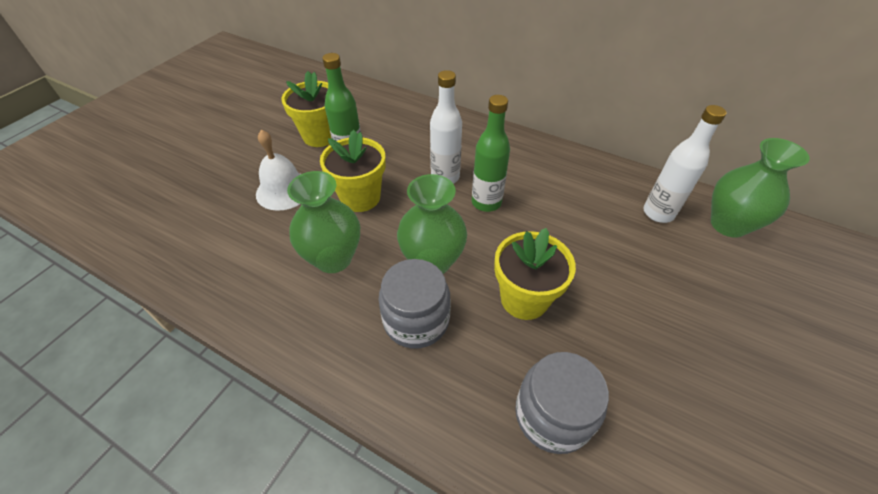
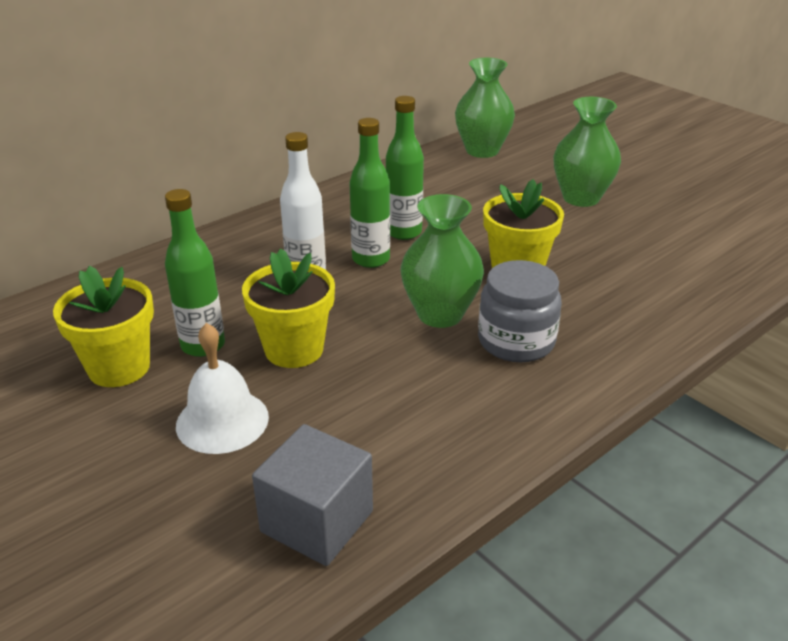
camera: 70 degrees left, 15 degrees down
(204, 258) = (317, 521): none -> grey cube
(333, 258) = (393, 388): green vase -> green vase (581, 198)
(537, 210) = (404, 232): none -> green bottle
(552, 415) = (643, 288): grey jar -> none
(658, 213) = (449, 174): white bottle -> none

